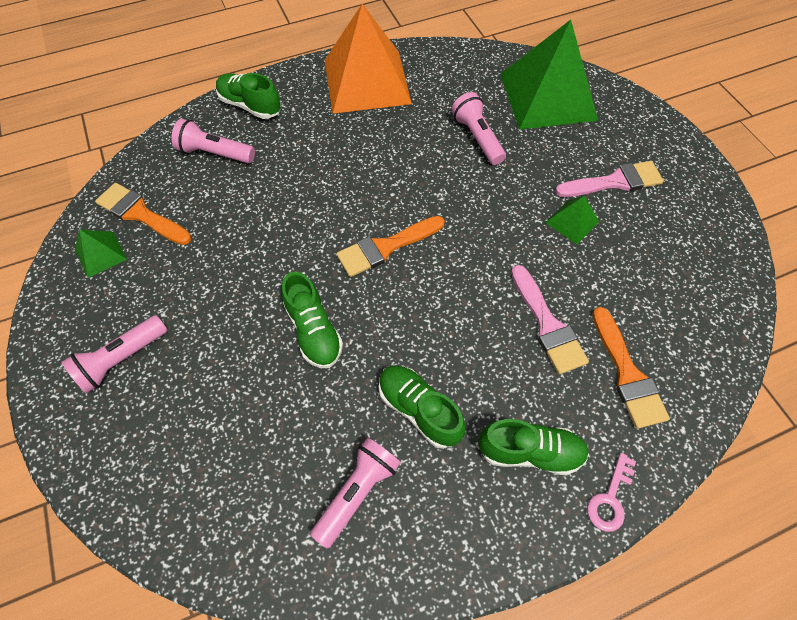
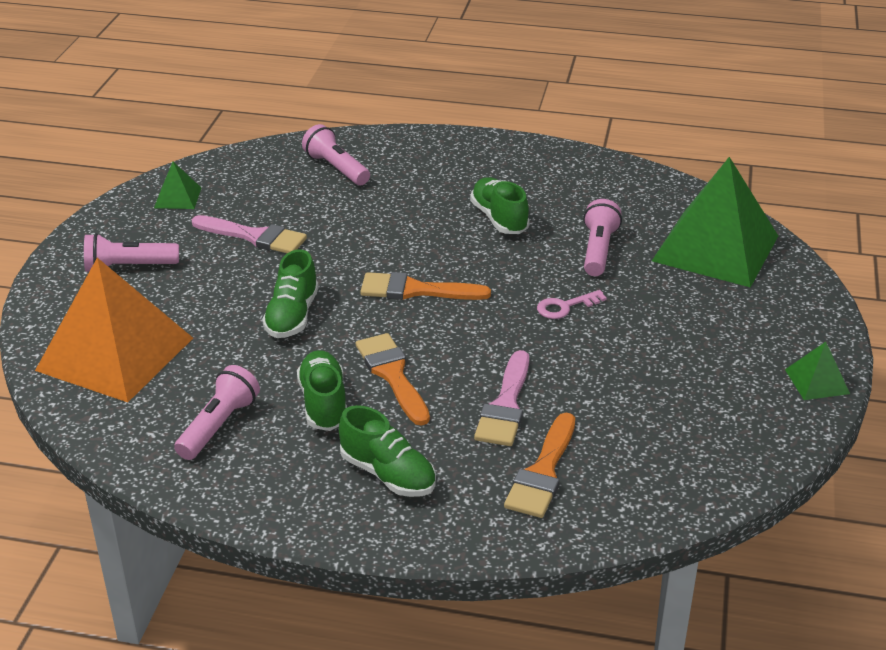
camera: 35 degrees right, 25 degrees down
(140, 214) = (233, 184): orange brush -> orange brush (392, 375)
(250, 106) = (403, 147): green shoe -> green shoe (499, 219)
(357, 491) = (219, 425): pink flashlight -> pink flashlight turned 45 degrees counterclockwise
(367, 81) = (534, 168): orange pyramid -> orange pyramid (115, 354)
(572, 222) = (621, 348): green pyramid -> green pyramid (817, 381)
(610, 498) = (424, 537): pink key -> pink key (565, 307)
(614, 182) = (707, 339): pink brush -> pink brush (255, 237)

